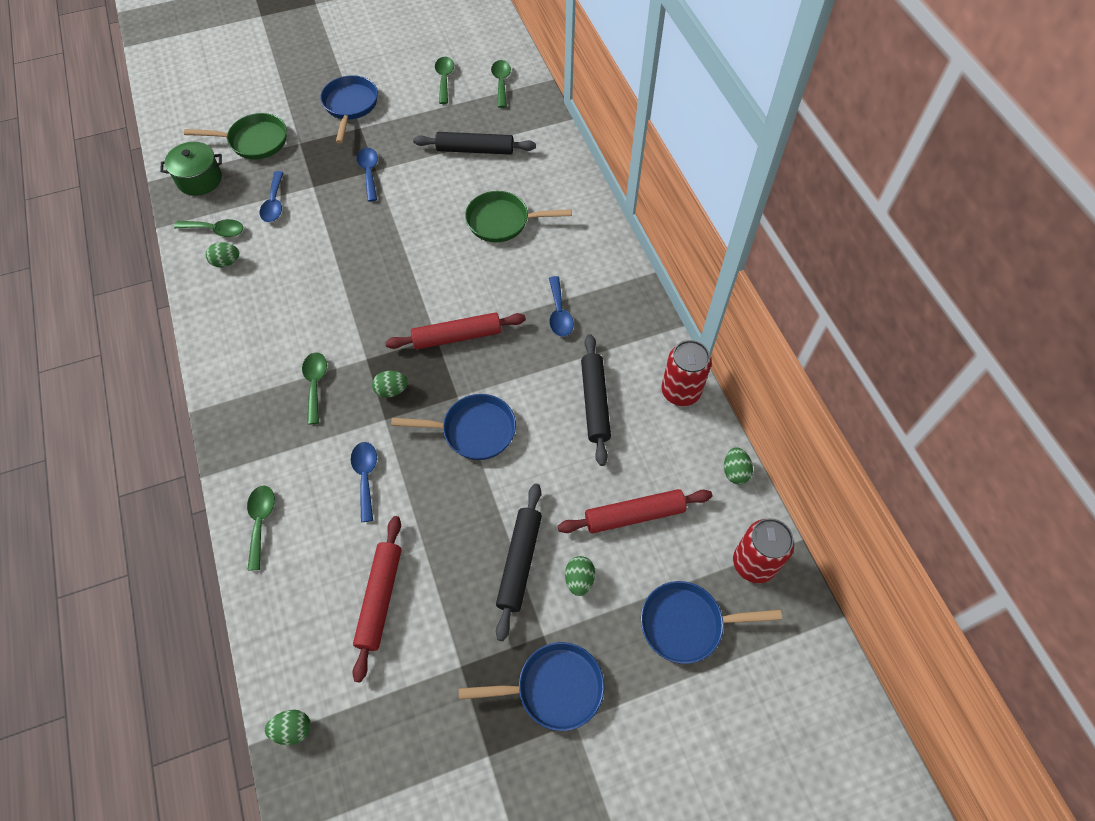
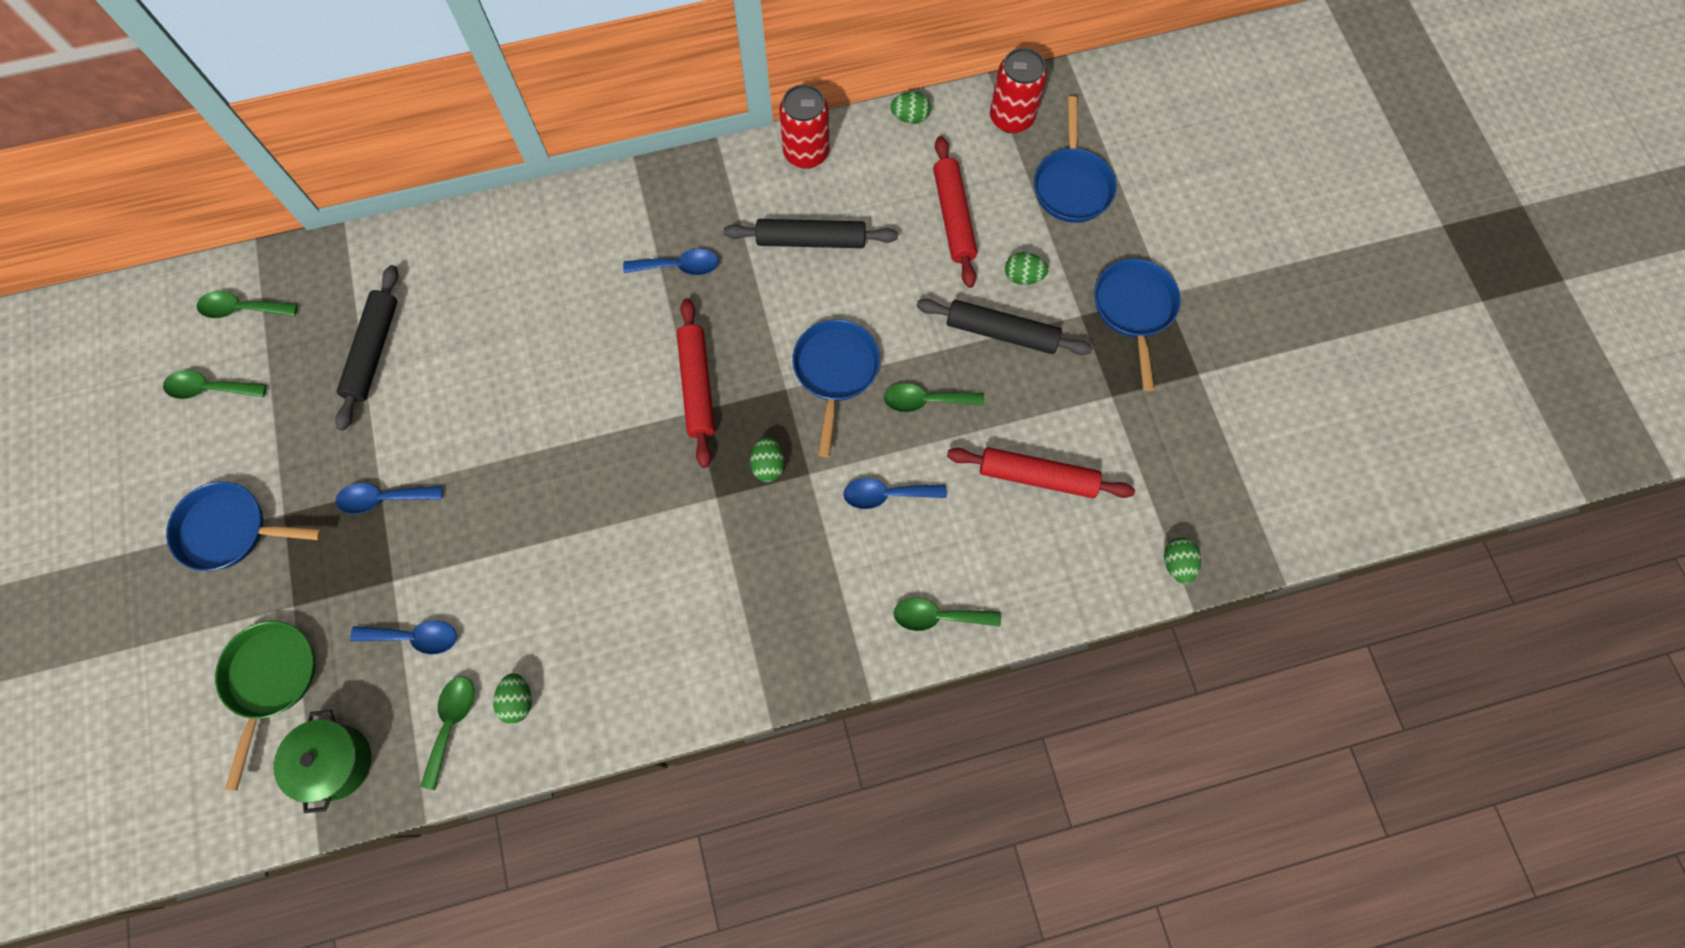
camera: 85 degrees left, 10 degrees up
(315, 384) = (747, 560): green spoon -> green spoon (925, 401)
(502, 221) = (516, 322): green pan -> none

